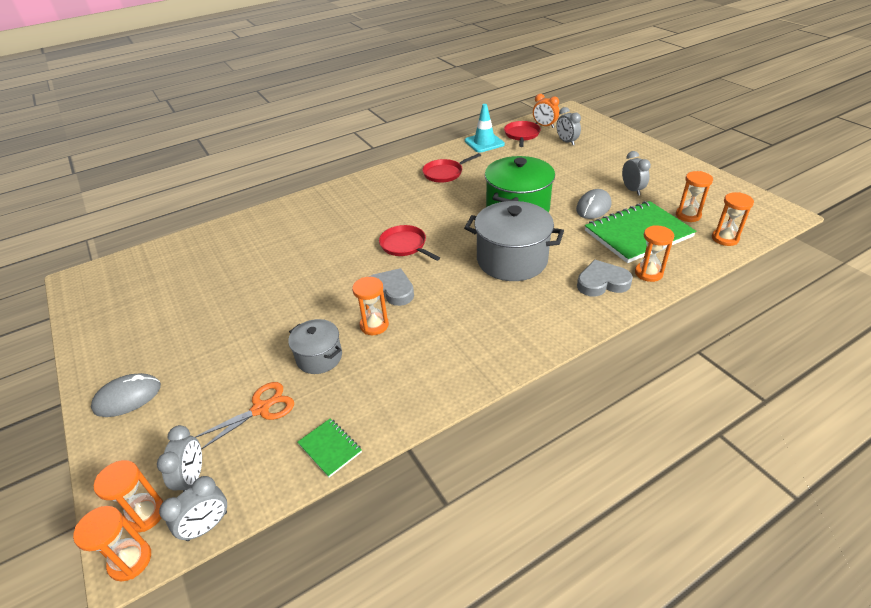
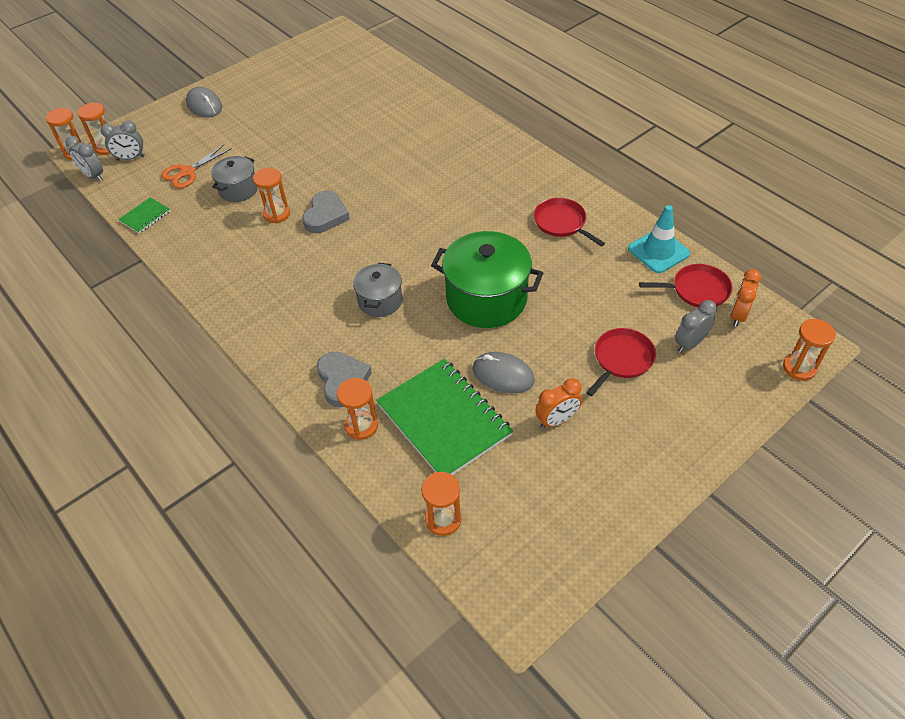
camera: 80 degrees right, 10 degrees up
(262, 408) = (187, 172): orange scissors -> orange scissors turned 90 degrees clockwise
(405, 245) = (401, 213): red pan -> red pan (621, 359)
(512, 260) = (380, 301): grey pot -> grey pot, size x0.56
(632, 190) = (557, 420): grey clock -> orange clock
(688, 215) = (497, 482): orange hourglass -> orange hourglass (799, 368)

